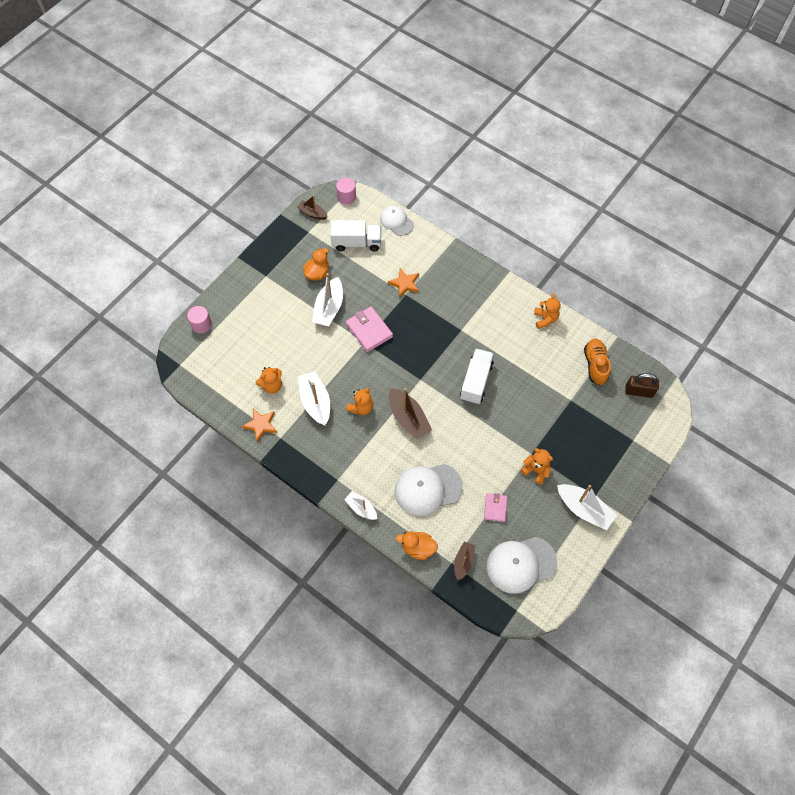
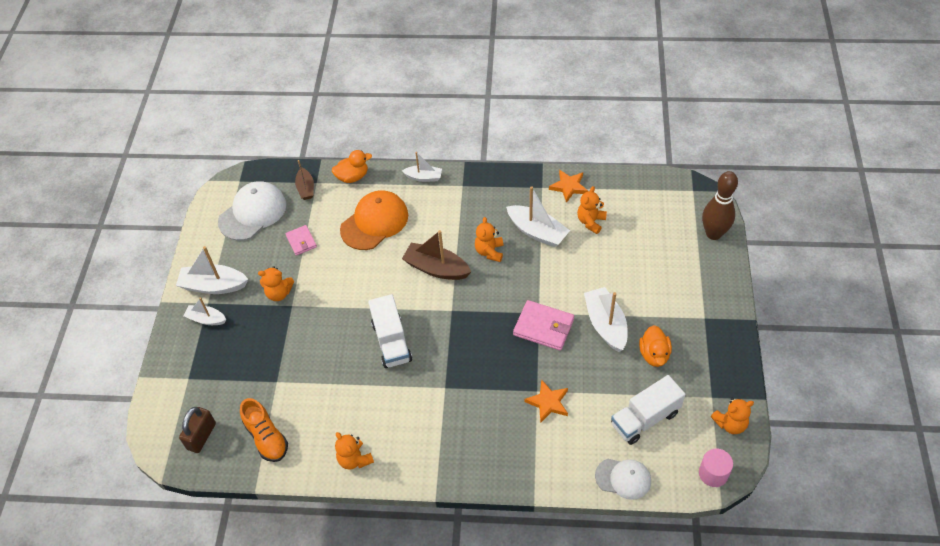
camera: 150 degrees right, 10 degrees down
(201, 324) = (713, 234): pink cylinder -> brown bowling pin
(312, 213) = (730, 424): brown boat -> orange teddy bear
(428, 489) = (374, 222): white cap -> orange cap
(601, 482) = (206, 319): none -> white boat
(639, 391) = (201, 436): brown padlock -> brown padlock turned 45 degrees counterclockwise

